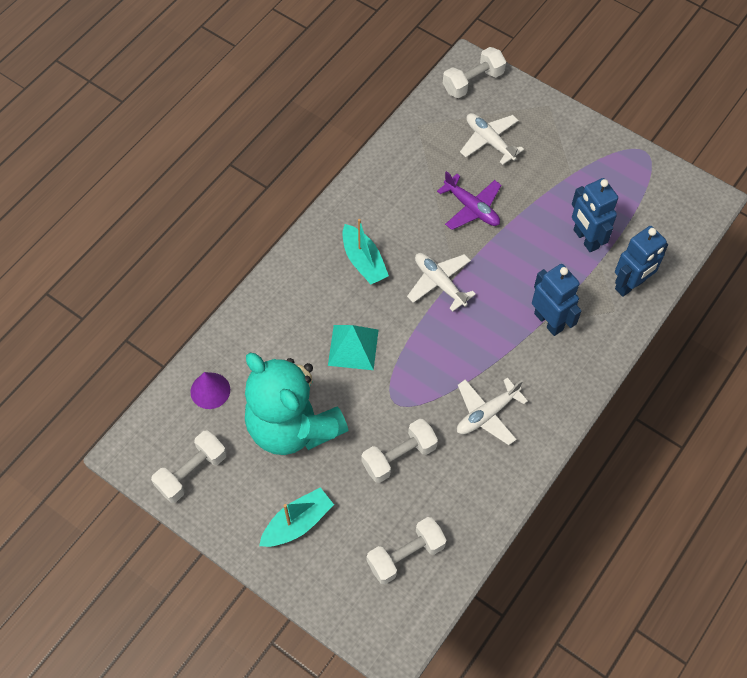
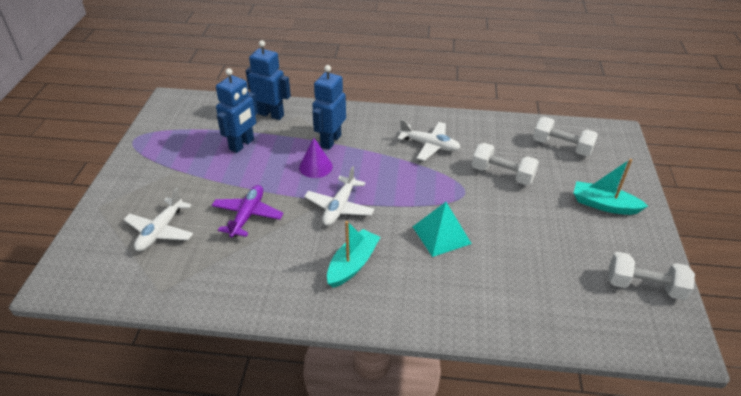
camera: 120 degrees left, 20 degrees down
(210, 390) = (570, 313): purple cone -> purple cone (315, 167)
(293, 426) = (541, 241): turquoise teddy bear -> none
(473, 82) = (80, 271): white dumbbell -> none

